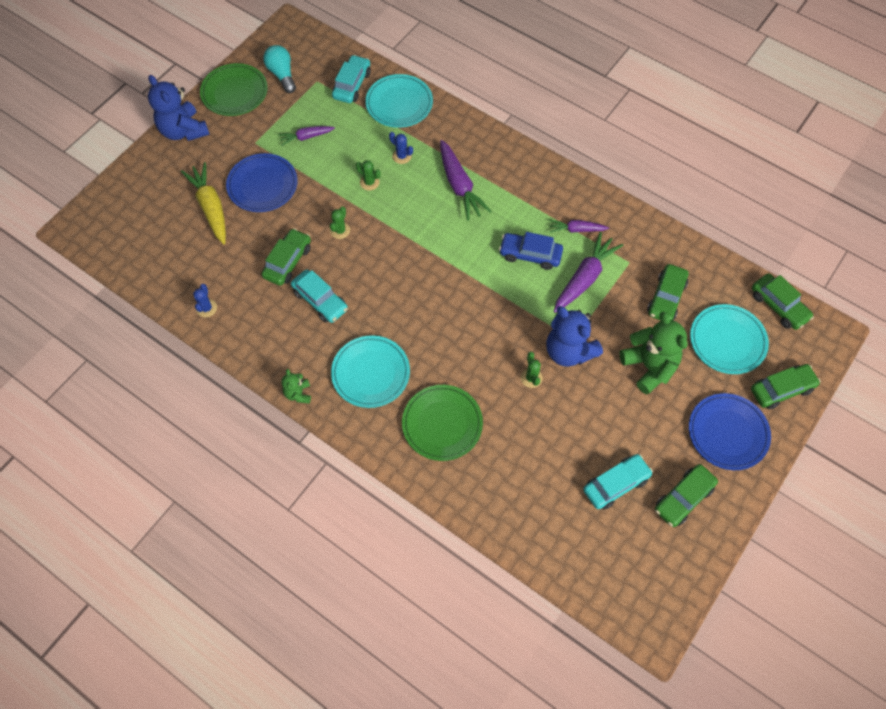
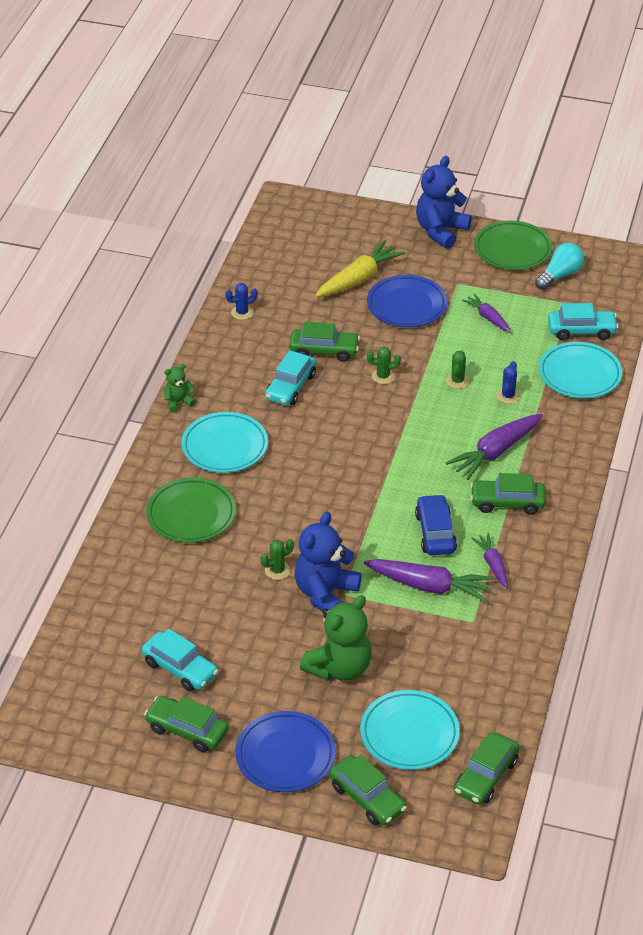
camera: 70 degrees right, 20 degrees down
(666, 298) = (440, 665): green car -> green car (507, 502)

